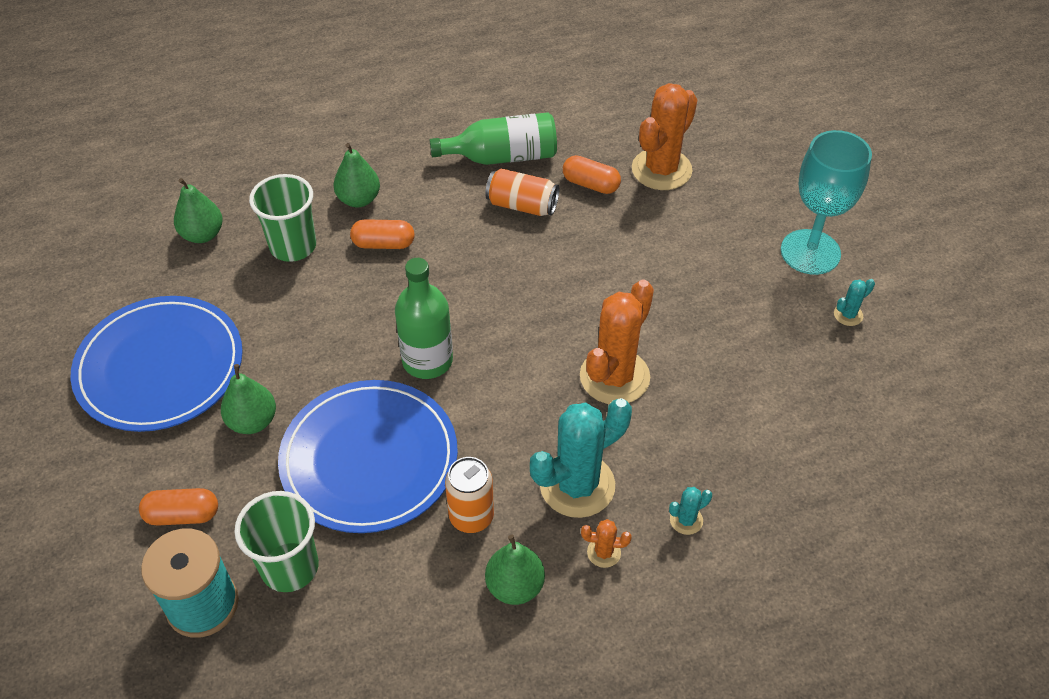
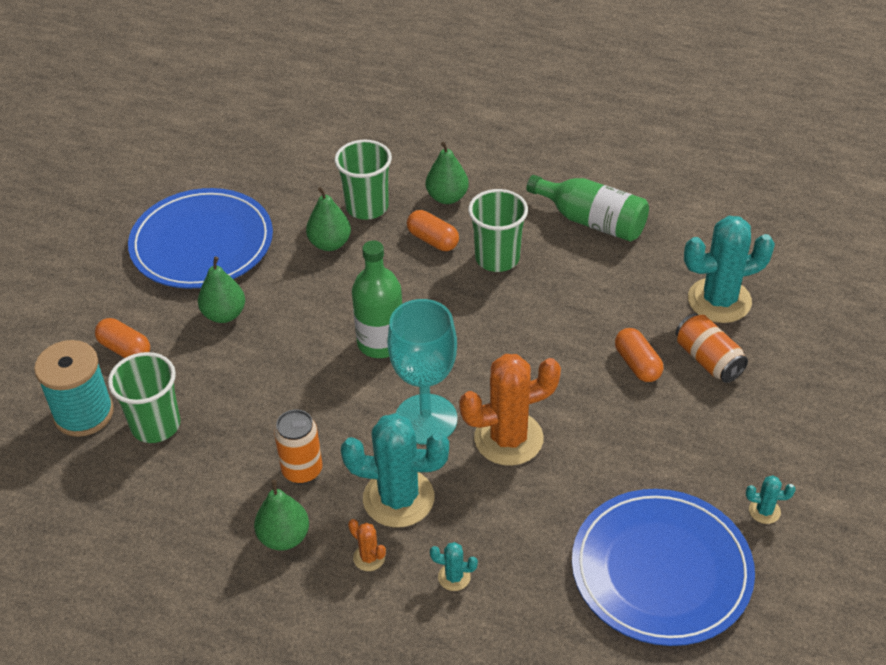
camera: 40 degrees right, 5 degrees down
(202, 234) = (314, 166): green pear -> green pear (330, 243)
(369, 459) = (274, 387): blue plate -> blue plate (661, 570)
(455, 230) = (497, 258): none -> green cup
(522, 205) = (569, 267): orange can -> orange can (708, 360)
(590, 184) = (643, 280): orange capsule -> orange capsule (637, 364)
(661, 170) = (719, 300): orange cactus -> turquoise cactus
(810, 252) = (785, 440): turquoise goblet -> turquoise goblet (426, 419)

